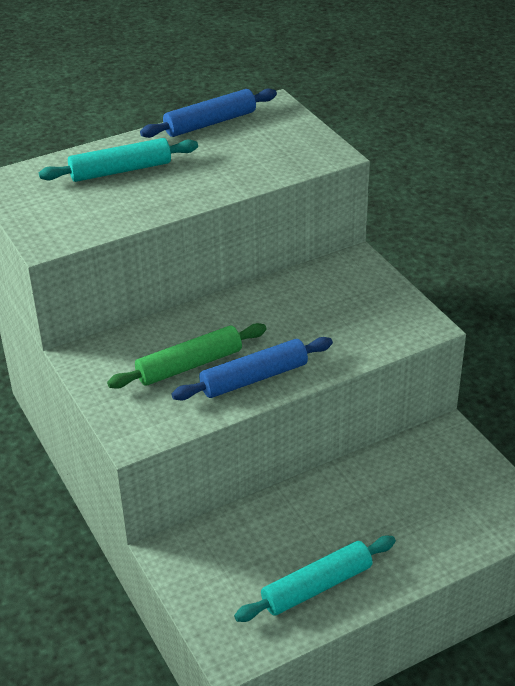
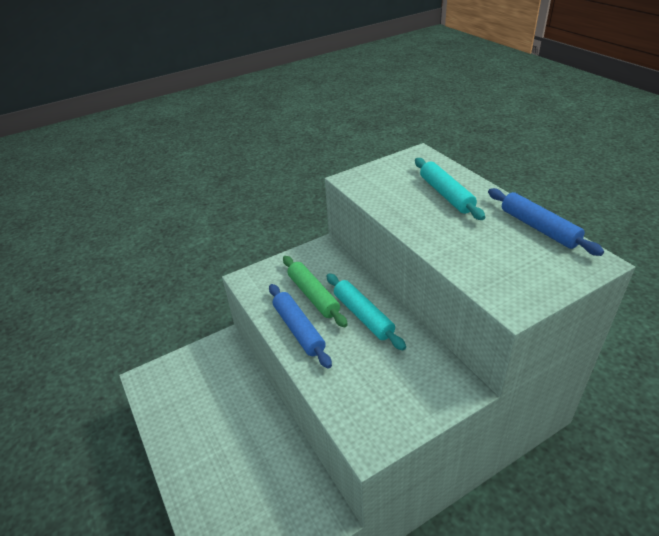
camera: 90 degrees right, 0 degrees up
(317, 587) = (182, 420): turquoise rolling pin -> turquoise rolling pin (363, 316)

